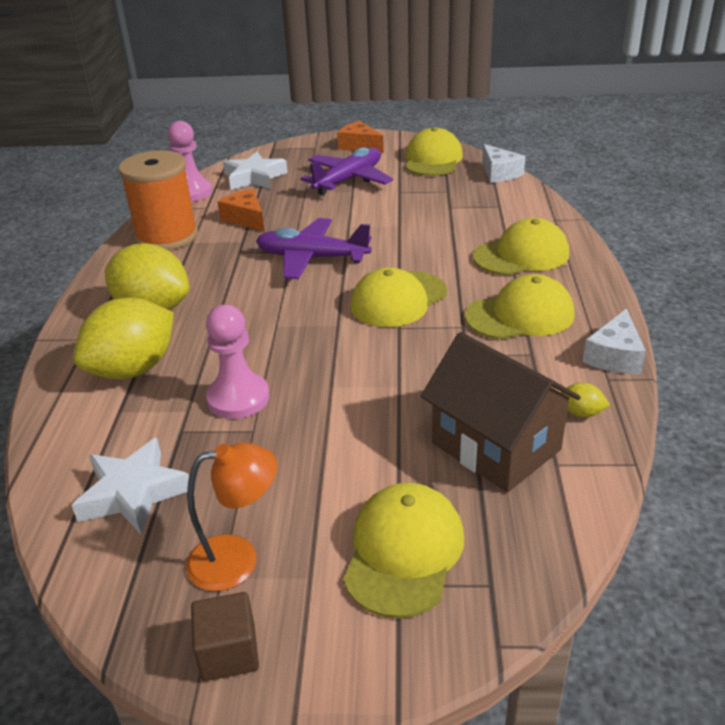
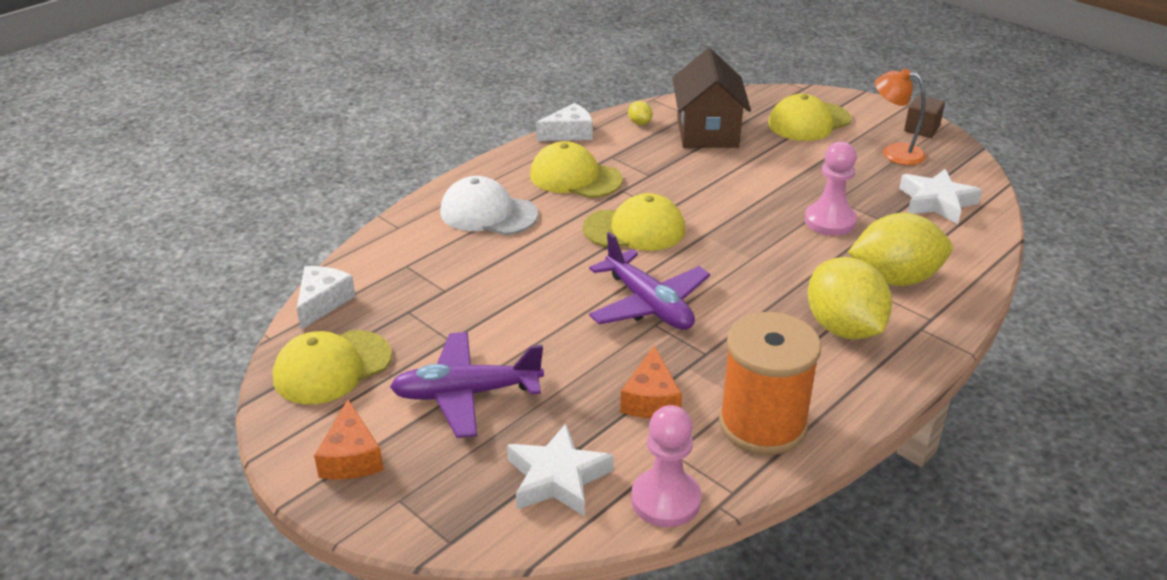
camera: 140 degrees left, 0 degrees up
(521, 255) = (488, 213): yellow cap -> white cap

